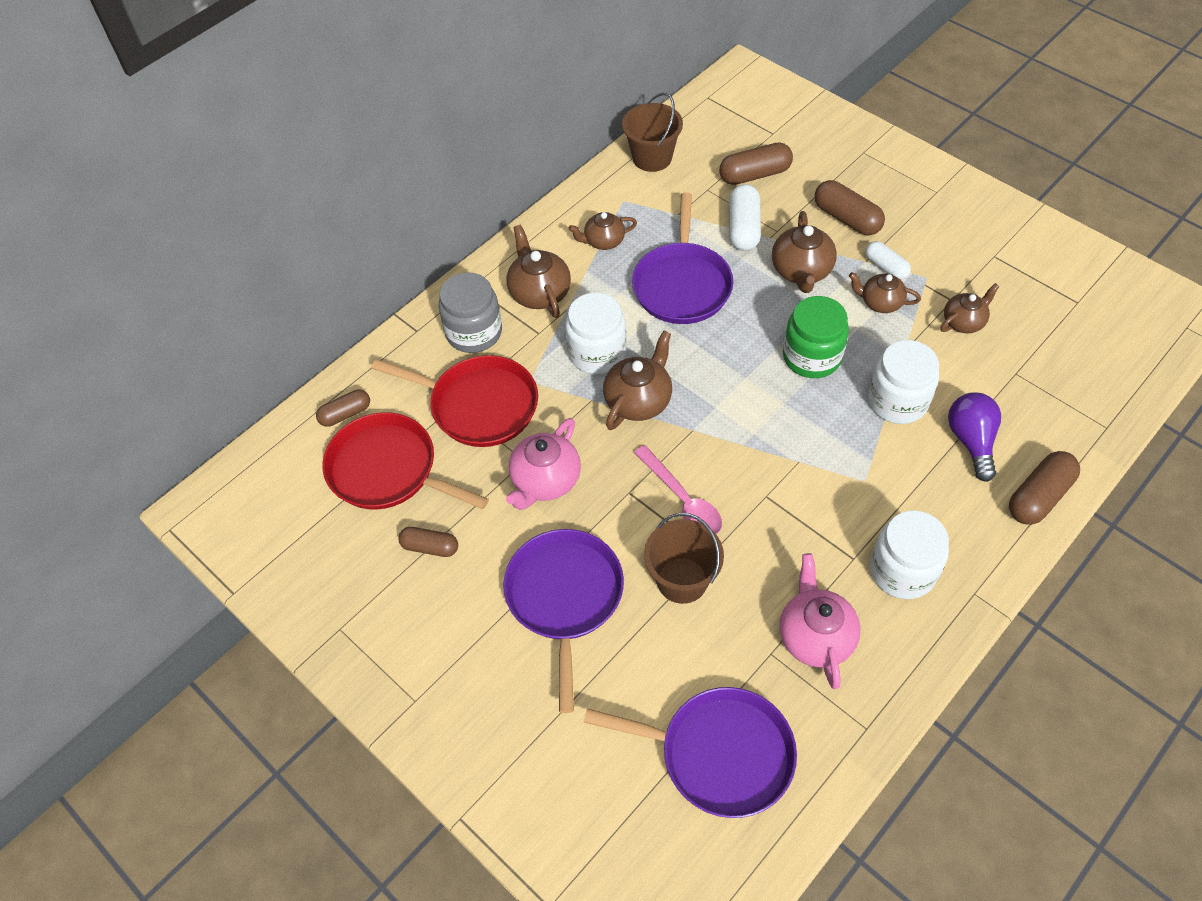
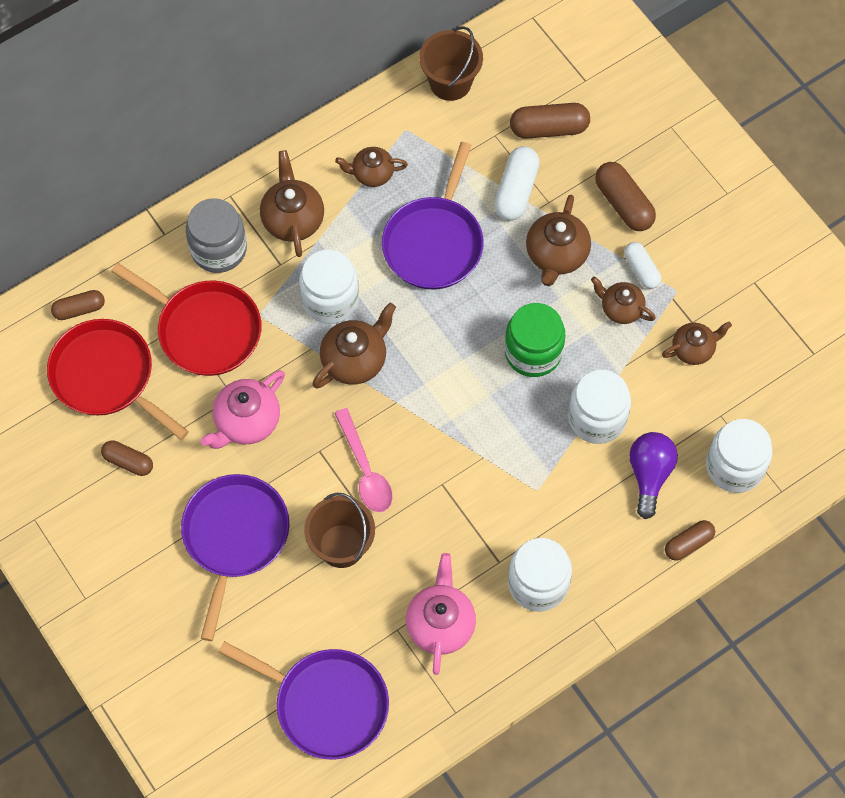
camera: 10 degrees right, 10 degrees up
(1038, 496) = (688, 543): brown capsule -> brown capsule, size x0.65
(1051, 415) = (735, 466): none -> white jar

